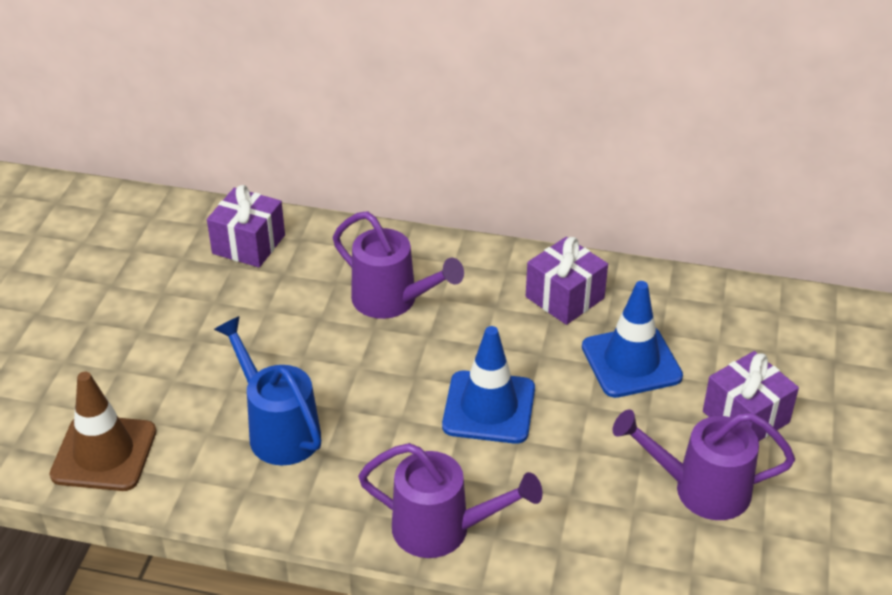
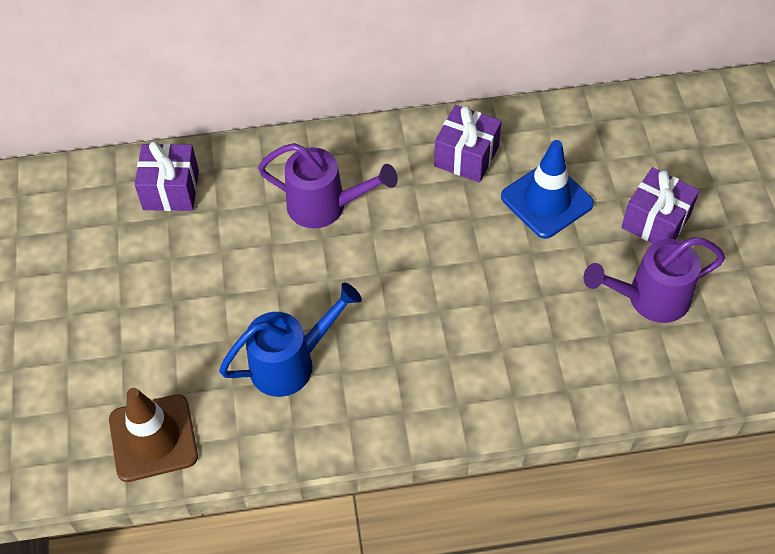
camera: 20 degrees left, 15 degrees up
(278, 430) = (291, 363): blue watering can -> blue watering can turned 120 degrees clockwise
(443, 529) = (470, 406): purple watering can -> none
(489, 407) = (454, 282): blue traffic cone -> none

